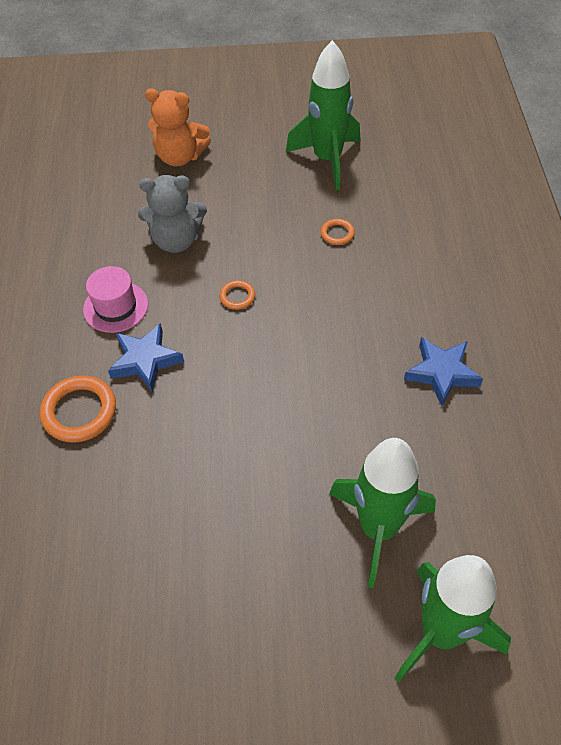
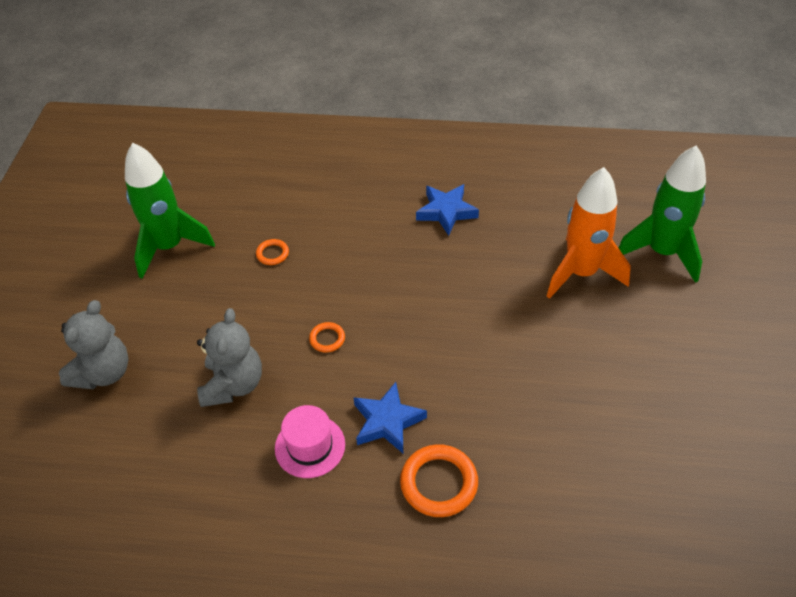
camera: 80 degrees left, 5 degrees down
(180, 157) = (103, 373): orange teddy bear -> grey teddy bear
(378, 528) = (581, 273): green rocket -> orange rocket

